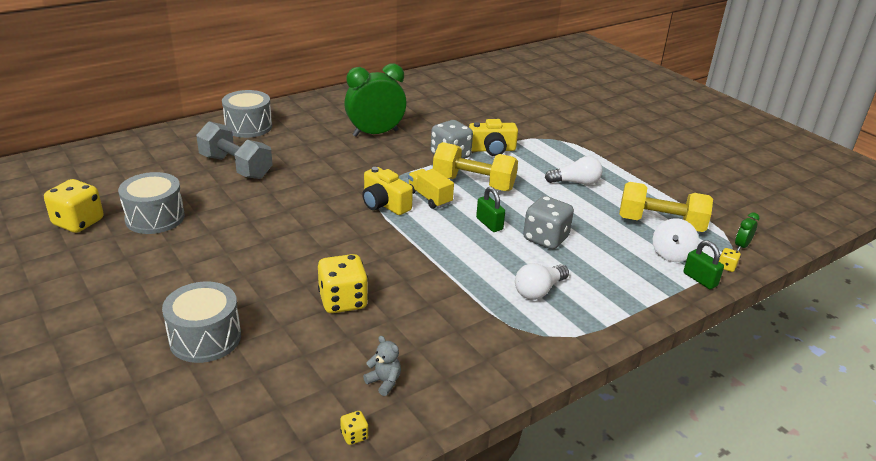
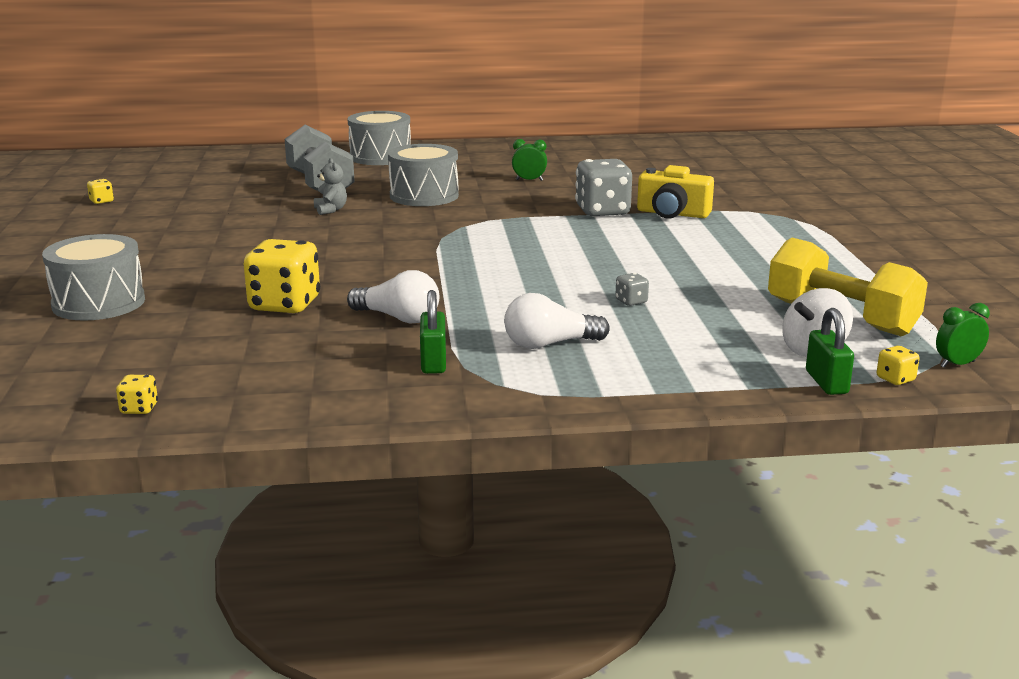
camera: 30 degrees right, 10 degrees down
(78, 222) = (101, 201): yellow dice -> yellow dice, size x0.44
(155, 218) = (179, 209): grey drum -> grey drum (424, 196)
(375, 133) = (529, 180): green clock -> green clock, size x0.41
(384, 204) = (452, 238): yellow camera -> none
(384, 382) = (235, 376): grey teddy bear -> grey teddy bear (330, 210)
(429, 198) = (519, 242): yellow truck -> none
(473, 183) = (599, 238): yellow dumbbell -> none
(489, 224) = (568, 276): green padlock -> green padlock (433, 362)
(545, 239) = (631, 301): grey dice -> grey dice, size x0.44
(576, 182) = (758, 259): white light bulb -> white light bulb (398, 318)

